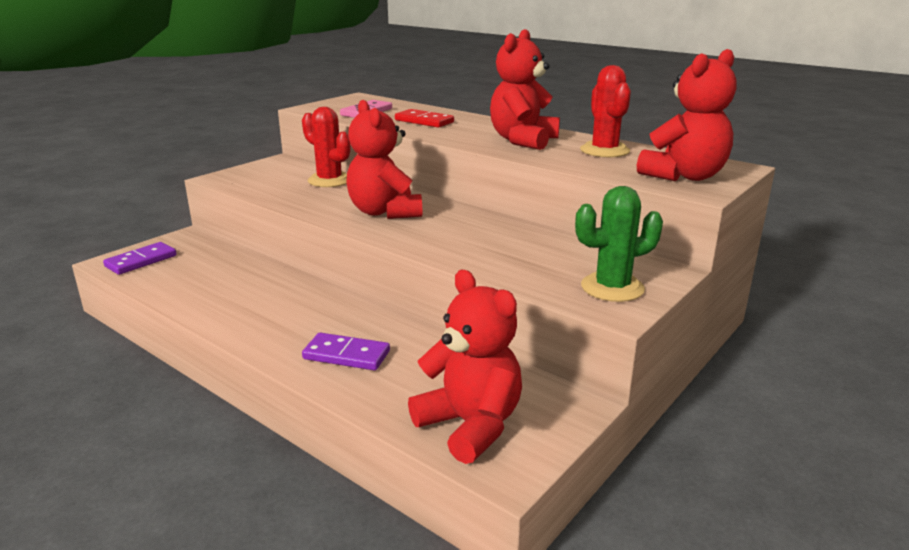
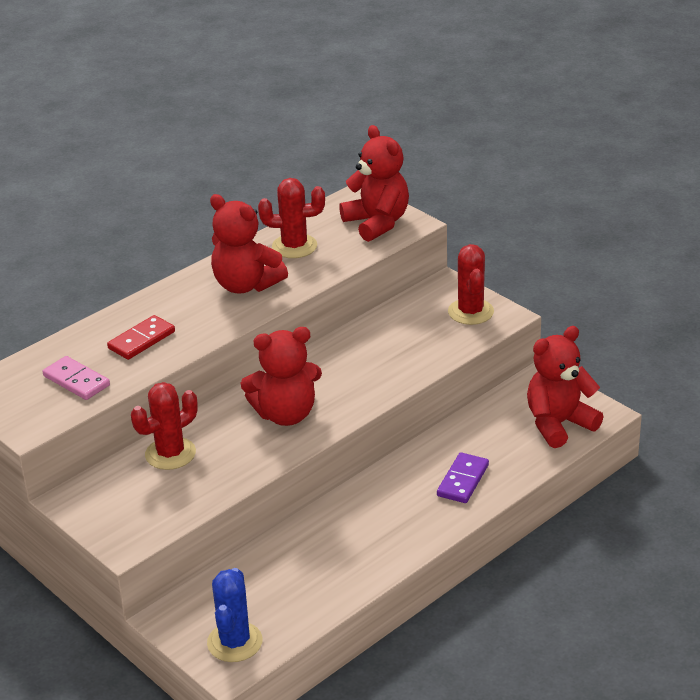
camera: 80 degrees left, 10 degrees up
(141, 261) = (235, 642): purple domino -> blue cactus
(612, 288) = (470, 312): green cactus -> red cactus

